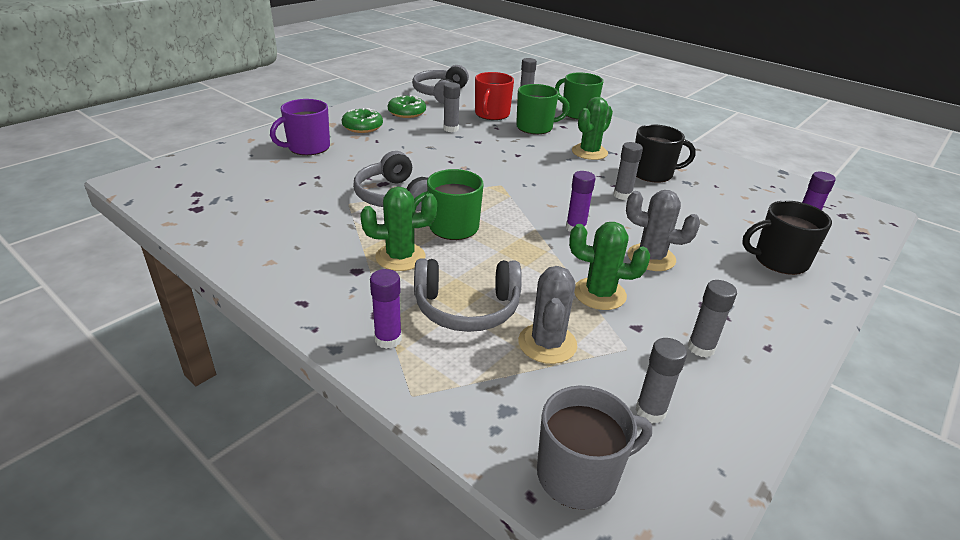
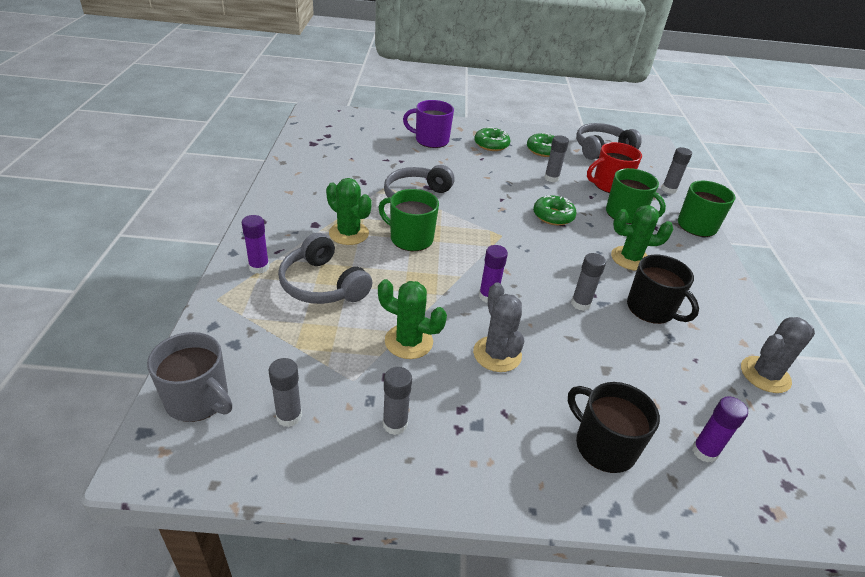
camera: 50 degrees right, 5 degrees up
(502, 153) = (553, 216): none -> green donut
(547, 343) = (319, 336): grey cactus -> grey cactus (765, 375)
(599, 294) = (408, 341): green cactus -> green cactus turned 45 degrees counterclockwise

